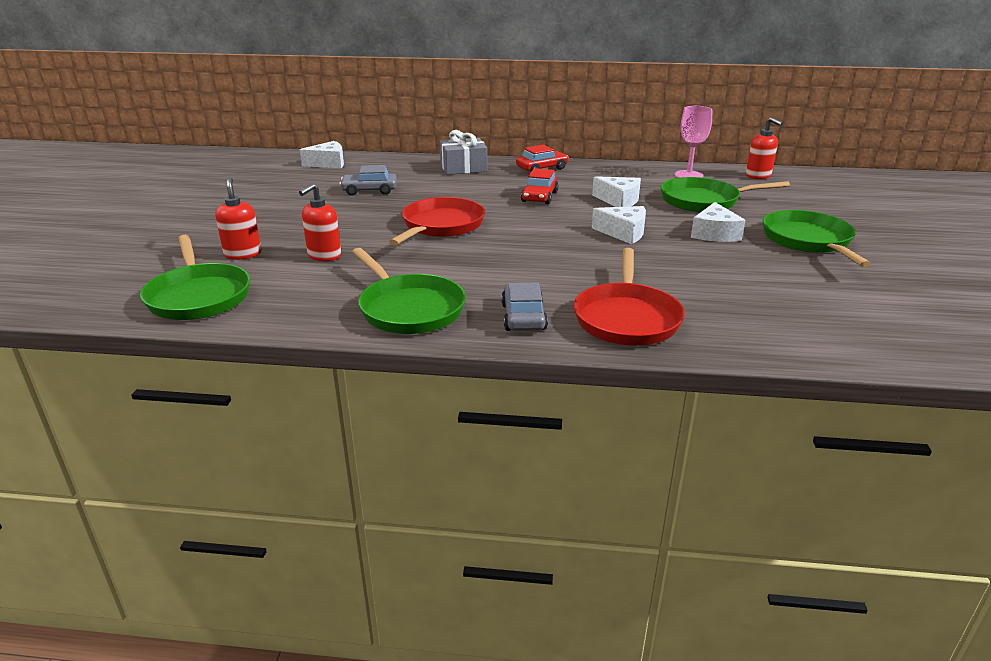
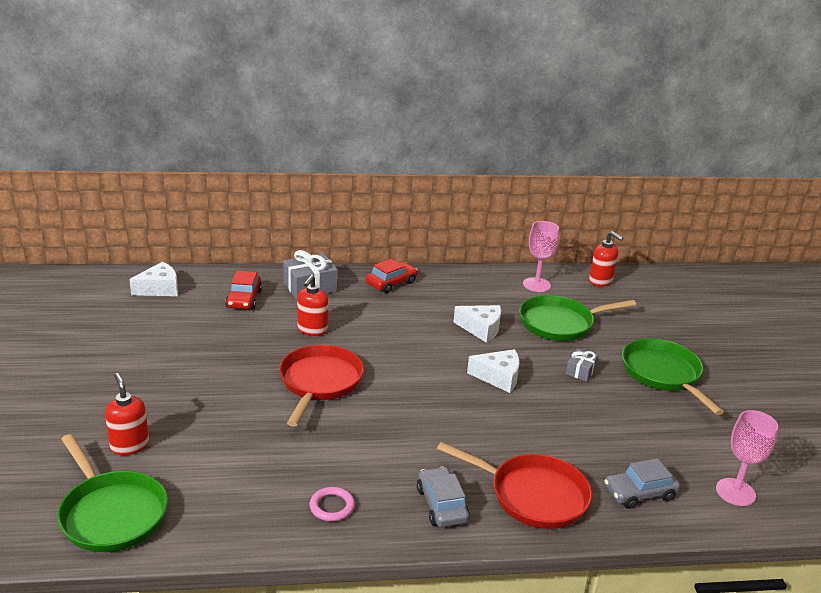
camera: 15 degrees left, 0 degrees up
(324, 256) = (217, 439): red soap dispenser -> red soap dispenser (312, 330)
(369, 190) = (224, 332): grey car -> grey car (639, 493)
(409, 309) = (332, 507): green pan -> pink ring
(539, 197) = (403, 329): red car -> red car (244, 299)
(626, 318) = (533, 495): red pan -> red pan turned 60 degrees counterclockwise
(714, 234) = (580, 371): white cheese -> grey gift
(872, 335) = (735, 492): none -> pink goblet

